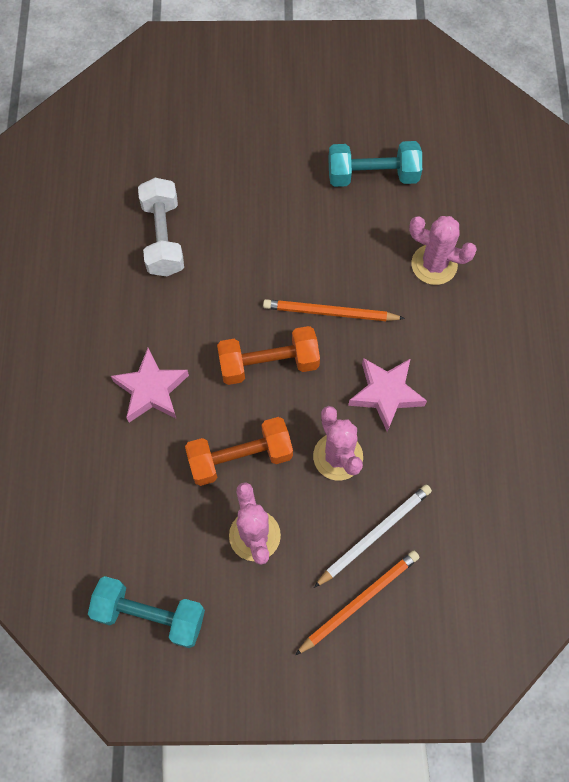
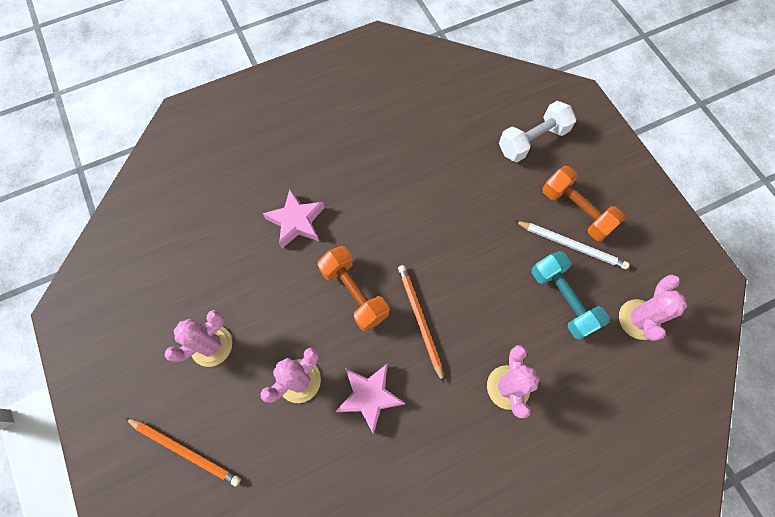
camera: 65 degrees right, 0 degrees up
(150, 615) = (128, 299): turquoise dumbbell -> none
(163, 237) = (421, 173): white dumbbell -> white dumbbell (532, 141)
(240, 457) = (269, 307): orange dumbbell -> orange dumbbell (576, 210)
(374, 534) = (244, 439): white pencil -> white pencil (571, 245)
(422, 123) = (638, 319): none -> pink cactus

